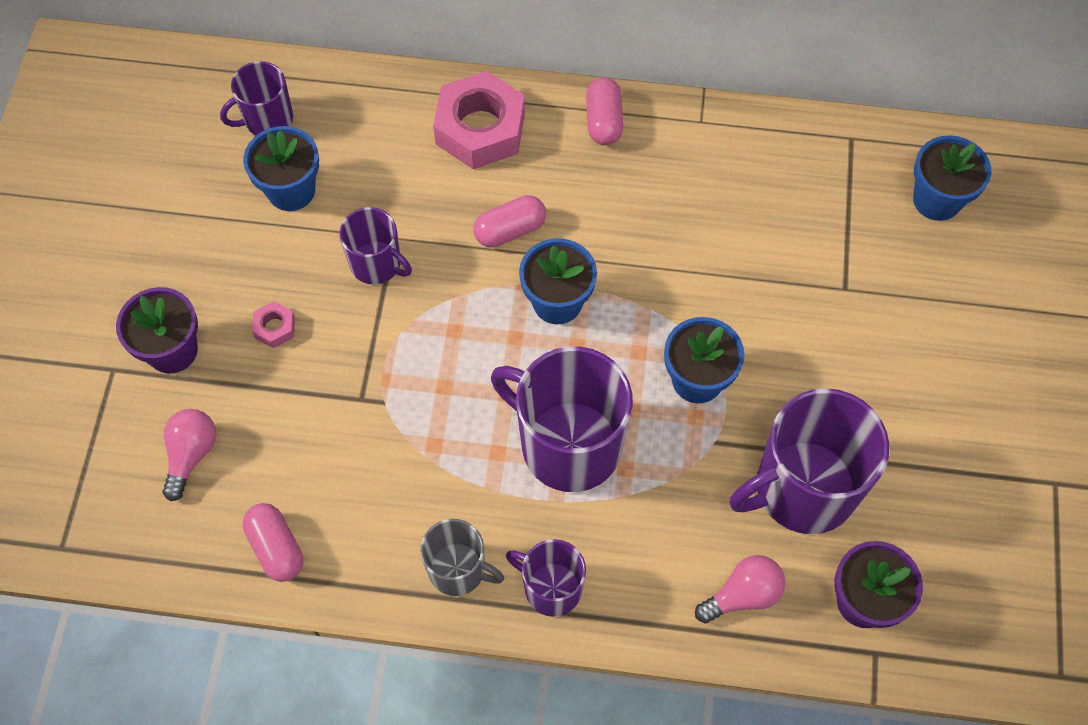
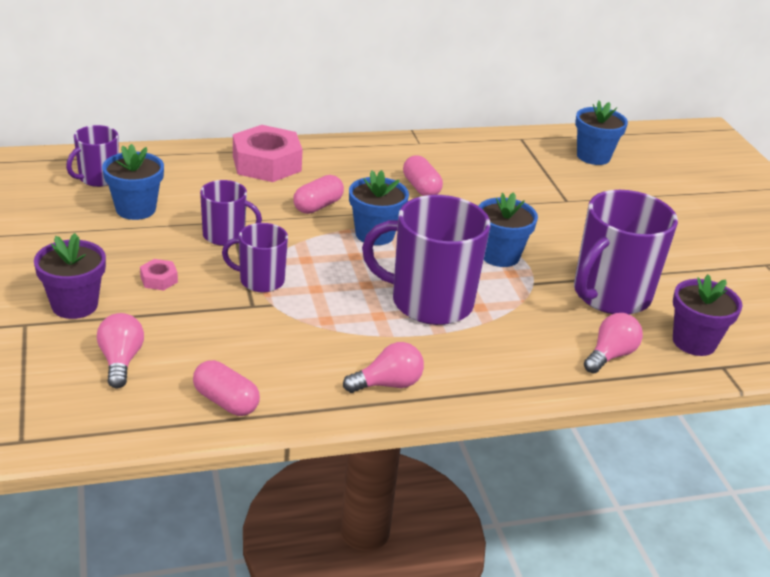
camera: 25 degrees left, 30 degrees down
(458, 569) = (388, 384): grey mug -> pink light bulb
(551, 588) = (467, 380): purple mug -> purple mug (260, 280)
(603, 121) = (353, 150): pink capsule -> pink capsule (421, 188)

